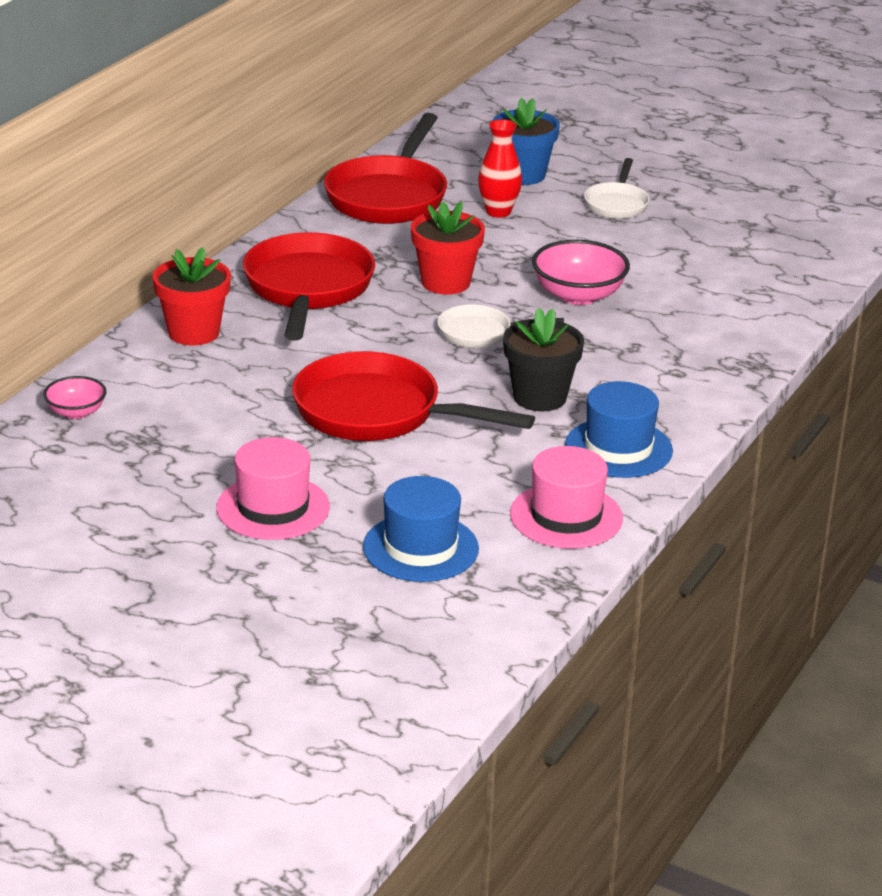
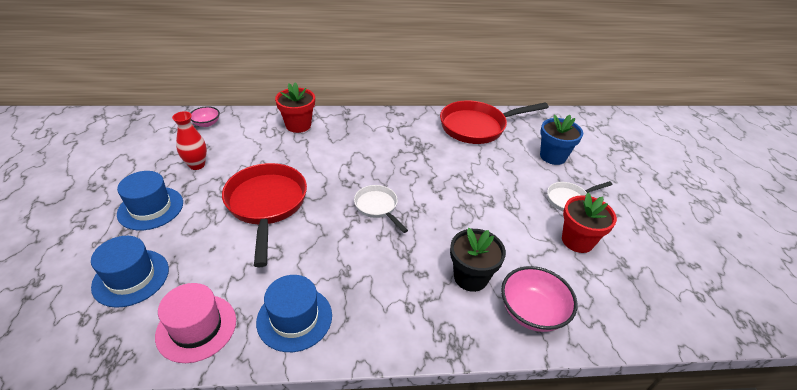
camera: 55 degrees right, 10 degrees up
(273, 507) = (150, 208): pink hat -> blue hat
(308, 289) = (366, 139): red pan -> none
(445, 282) = (417, 175): red flower pot -> red flower pot (577, 240)
(498, 212) = (506, 163): red vase -> red vase (197, 165)
(539, 397) = (329, 257): black flower pot -> black flower pot (471, 277)
(578, 295) = (455, 226): pink bowl -> pink bowl (532, 312)

